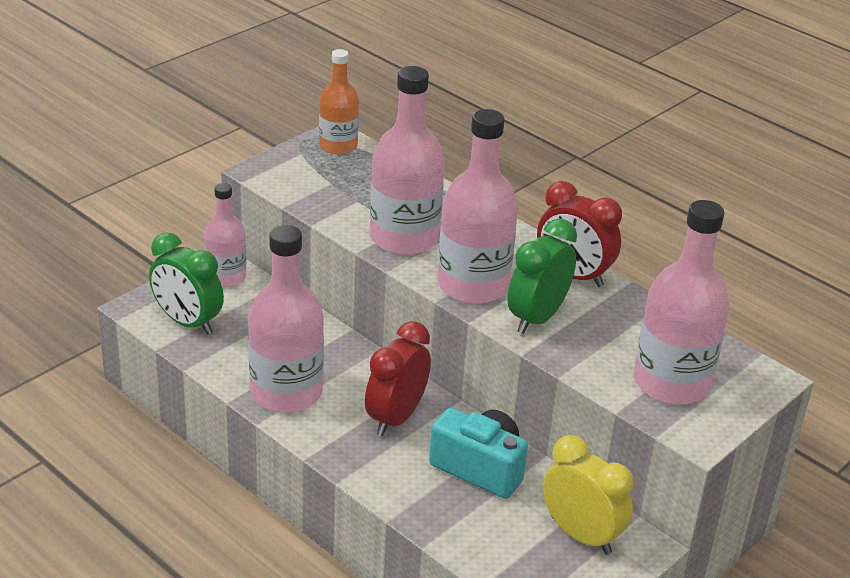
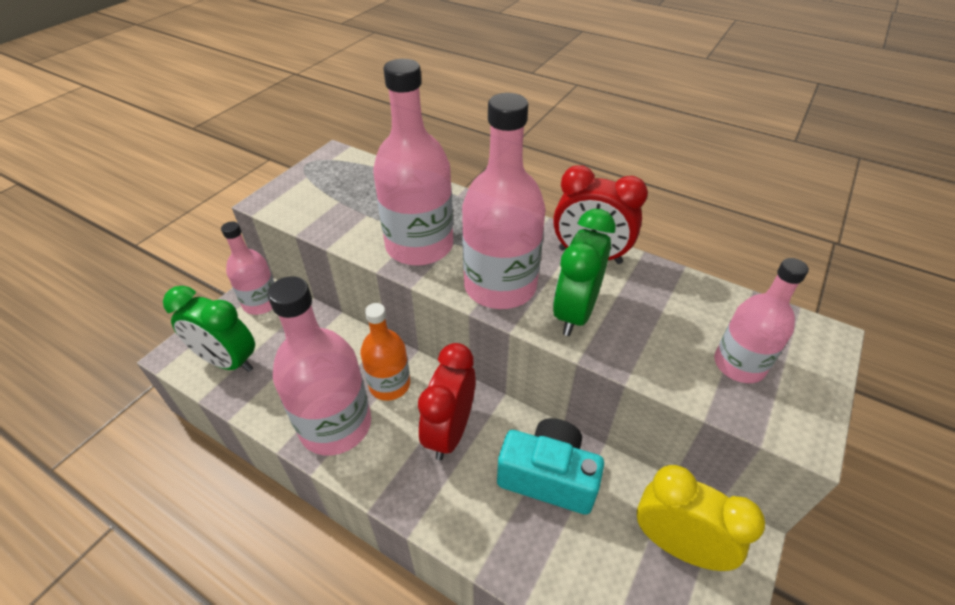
camera: 10 degrees left, 10 degrees up
(338, 145) = (338, 164): orange bottle -> orange bottle (389, 384)
(671, 382) = (739, 364): pink bottle -> pink bottle, size x0.61

